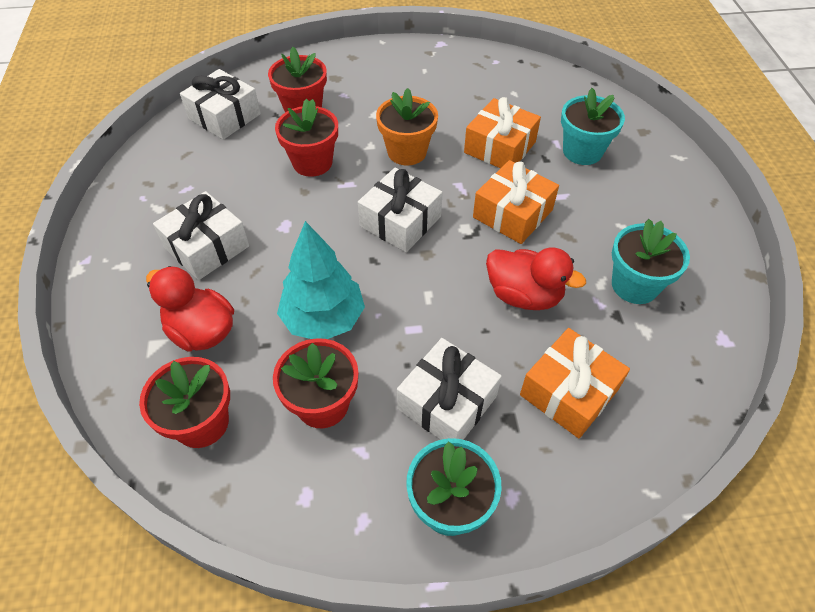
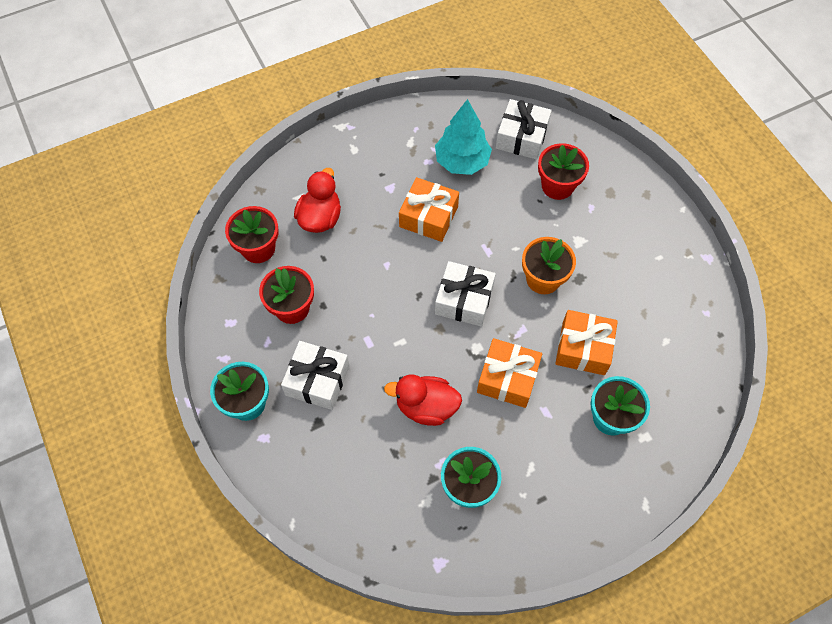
camera: 70 degrees right, 10 degrees up
(207, 247) = (388, 188): white gift -> none
(312, 162) = (499, 217): red flower pot -> none
(323, 319) = (355, 283): turquoise tree -> turquoise tree (462, 161)
(524, 295) = (426, 407): red duck -> red duck turned 90 degrees clockwise
(569, 392) = (351, 456): orange gift -> orange gift (428, 216)

